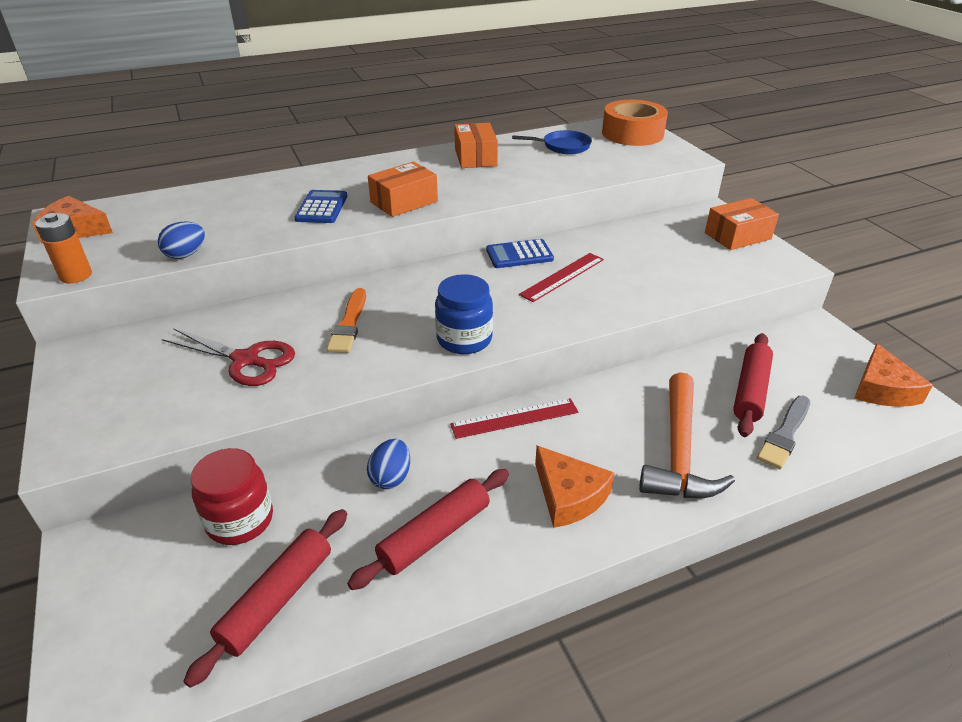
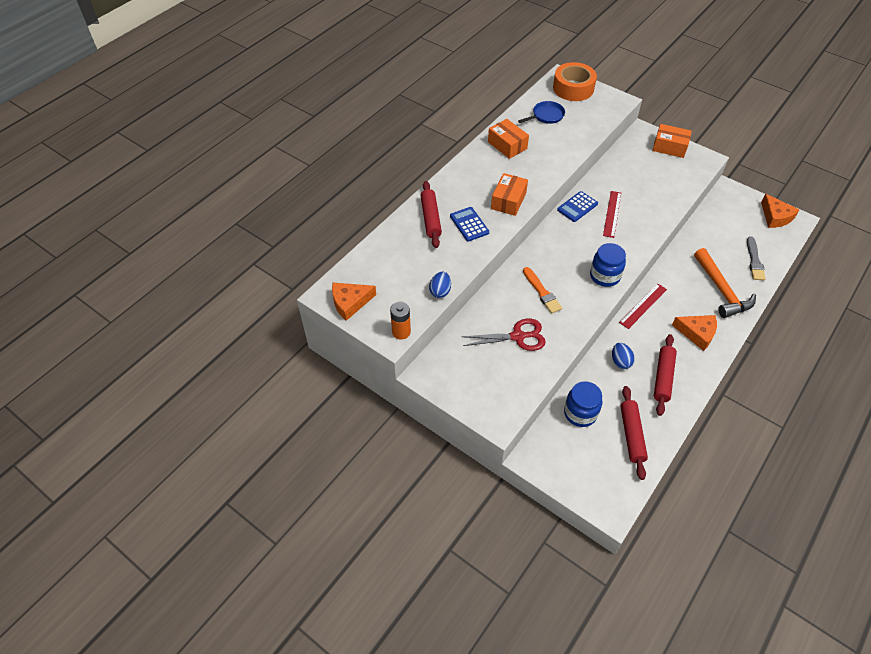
camera: 30 degrees left, 15 degrees up
(240, 520) = (580, 413): red jar -> blue jar
(737, 236) = (669, 147): orange box -> orange box turned 75 degrees clockwise
(750, 391) = (726, 243): red rolling pin -> red rolling pin (430, 218)

